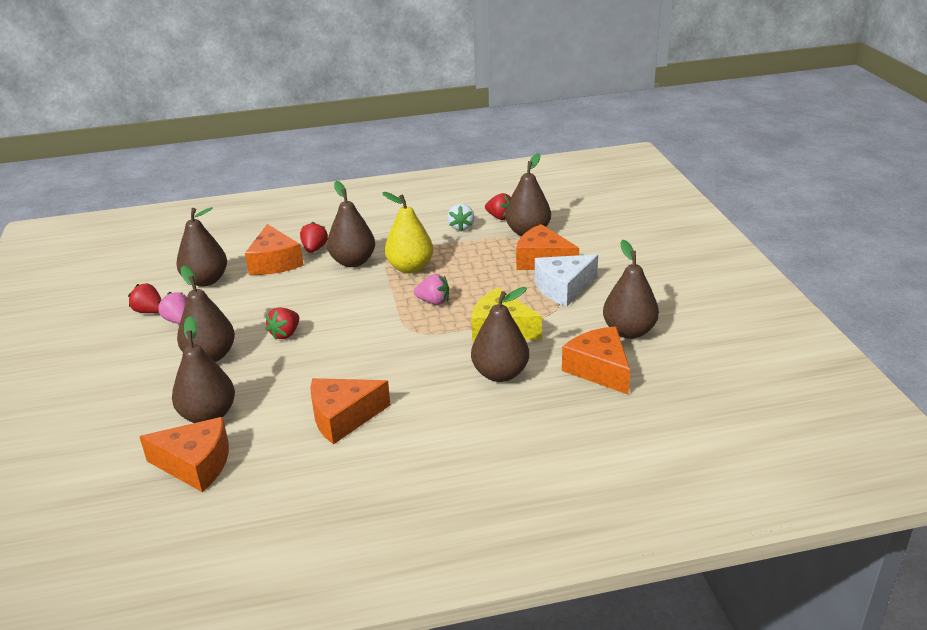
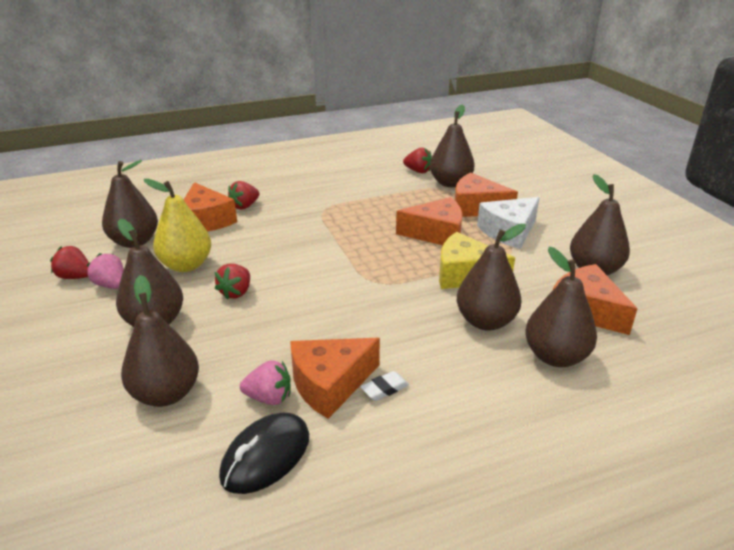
camera: 10 degrees left, 0 degrees up
(196, 464) = (162, 461): orange cheese -> orange cheese (436, 233)
(275, 468) = (266, 456): none -> black mouse
(314, 249) = (244, 206): red strawberry -> red strawberry turned 135 degrees counterclockwise
(353, 262) = (288, 216): brown pear -> brown pear (555, 356)
(387, 424) = (384, 389): none -> white eraser
(410, 268) = (348, 219): yellow pear -> yellow pear (186, 265)
(433, 301) = (385, 251): pink strawberry -> pink strawberry (269, 398)
(461, 227) = (384, 181): white strawberry -> none

